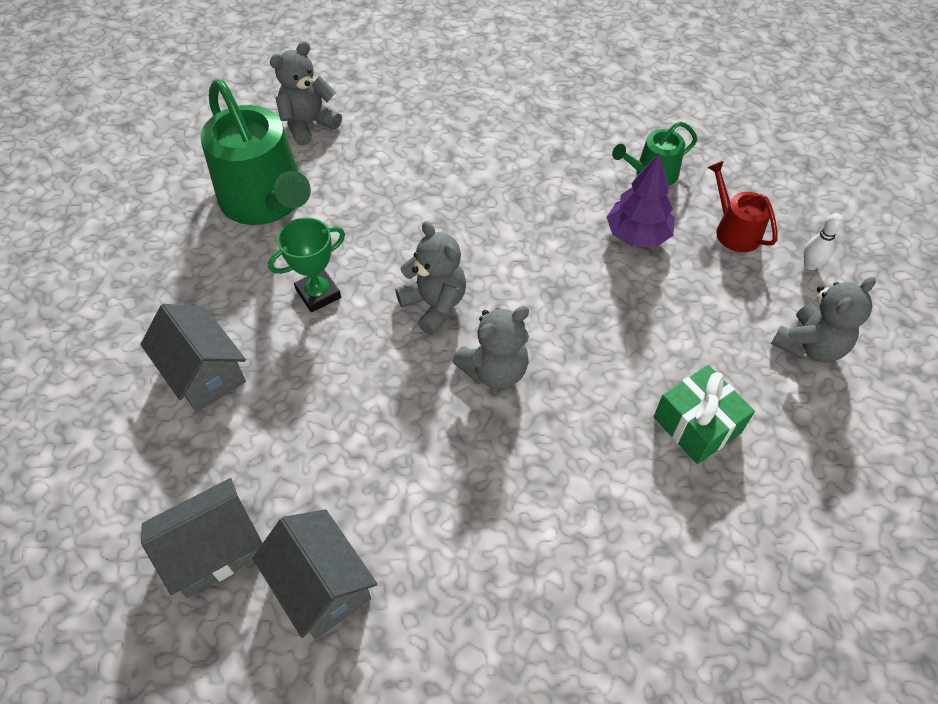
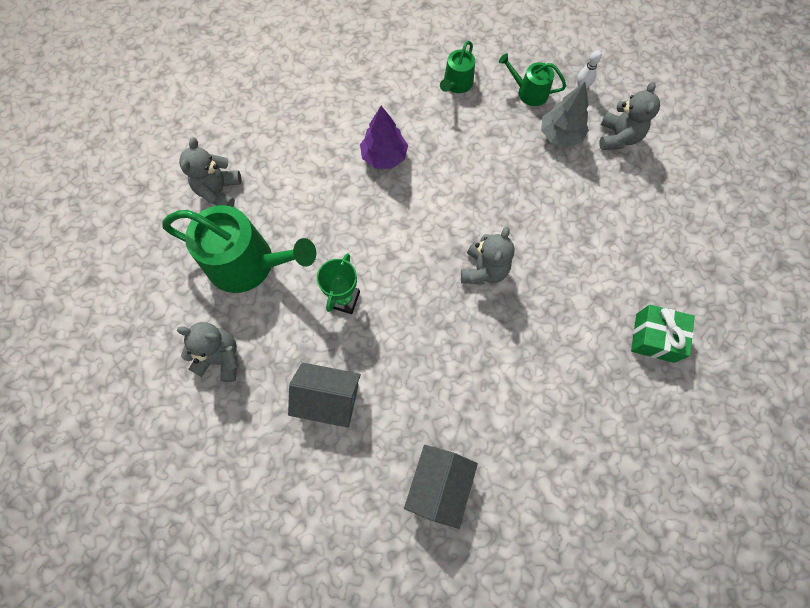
camera: 40 degrees left, 15 degrees up
(321, 585) = (510, 454): grey house -> none
(434, 305) = (416, 256): grey teddy bear -> grey teddy bear (220, 358)
(637, 235) = (483, 131): purple tree -> purple tree (384, 156)
(697, 425) = (604, 223): green gift -> green gift (655, 338)
(731, 296) = (560, 135): none -> grey tree
(734, 230) = (529, 92): red watering can -> green watering can

